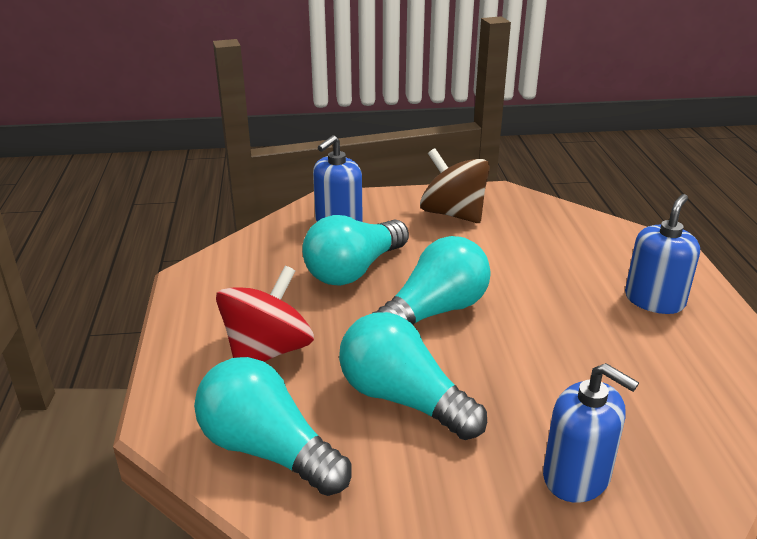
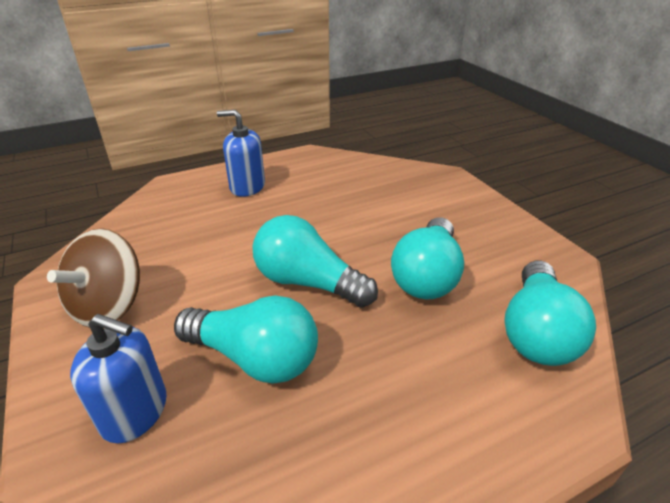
camera: 110 degrees left, 5 degrees up
(268, 351) = (430, 380): red spinning top -> none
(576, 476) = (436, 202): blue soap dispenser -> none

